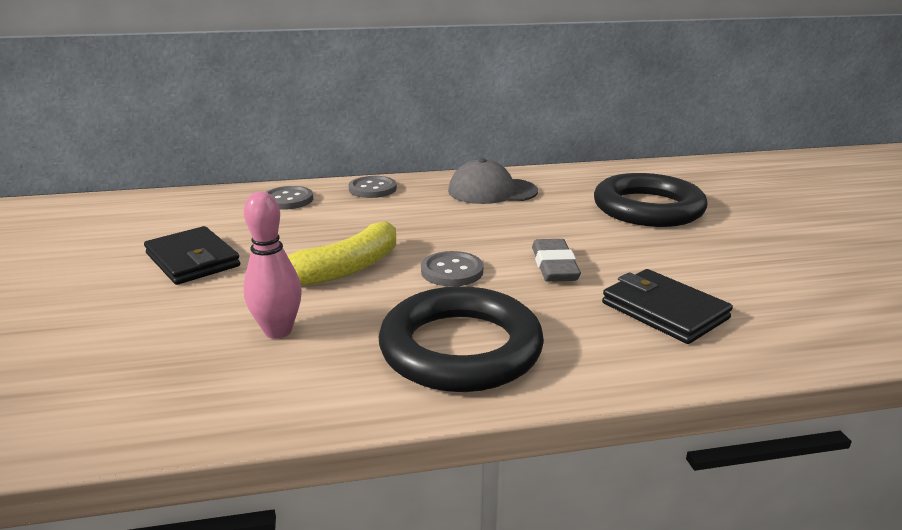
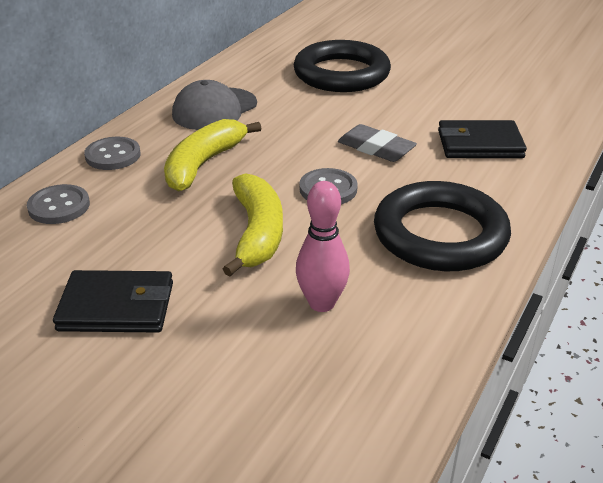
camera: 50 degrees left, 10 degrees up
(409, 217) = (204, 164): none -> yellow banana

